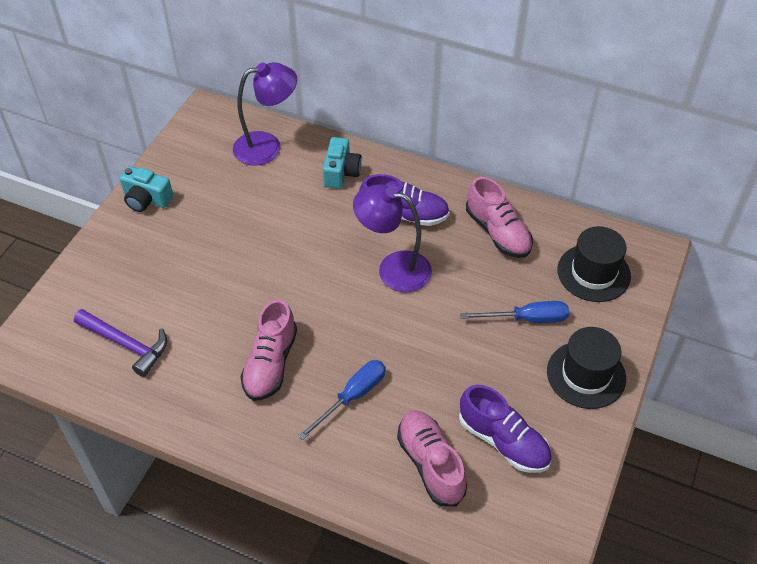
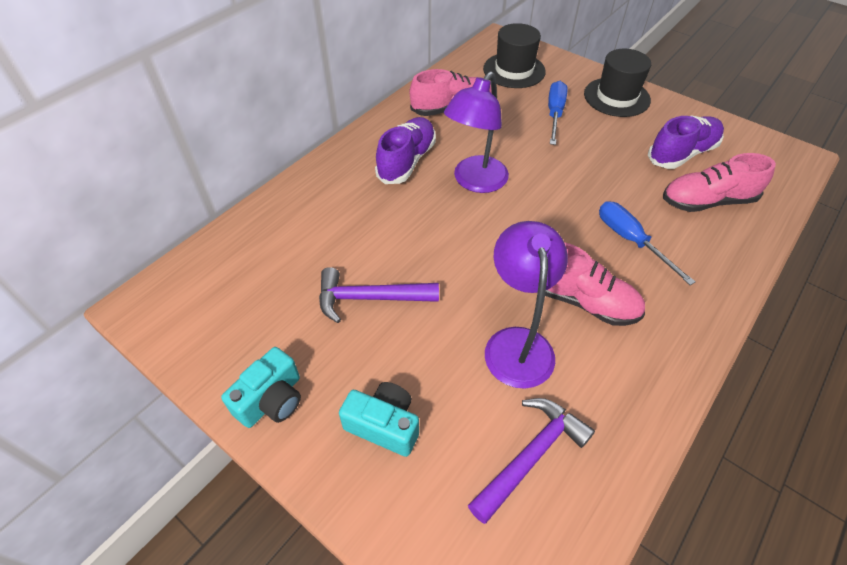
camera: 75 degrees left, 0 degrees up
(240, 227) = (369, 298): none -> purple hammer
(267, 146) = (246, 252): purple lamp -> purple lamp (517, 343)
(341, 172) = (324, 196): turquoise camera -> turquoise camera (384, 425)

